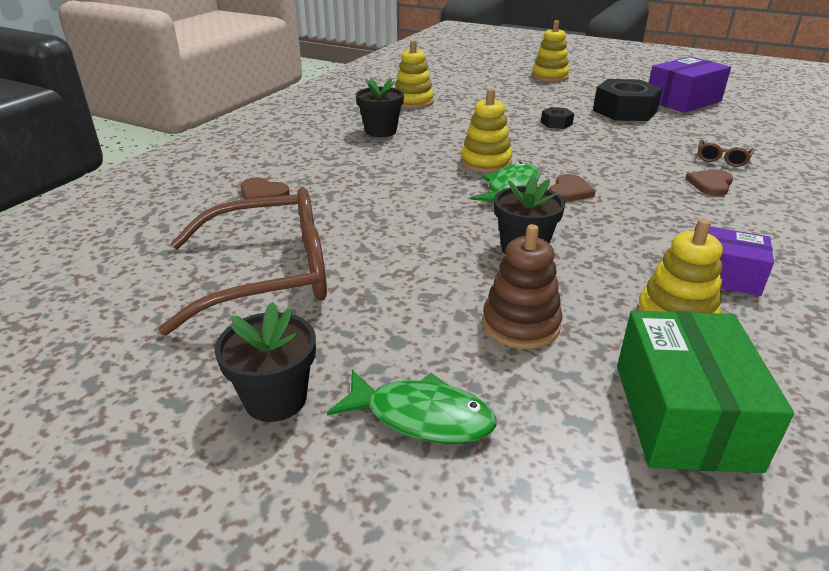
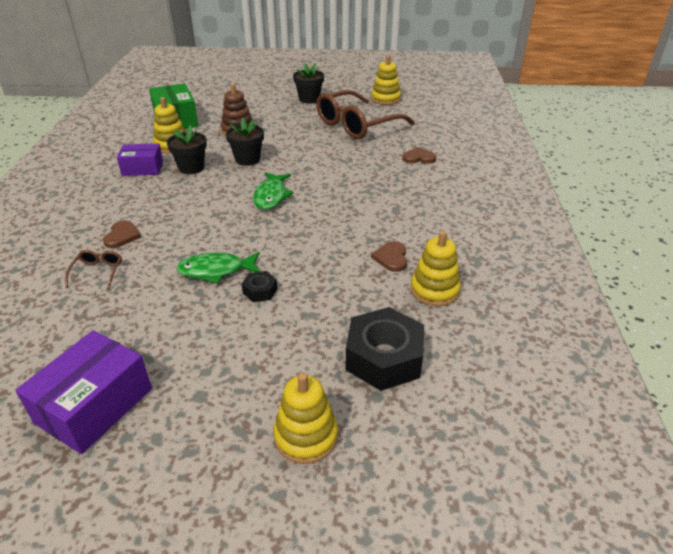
camera: 155 degrees right, 5 degrees up
(380, 131) = (414, 231): black flower pot -> black flower pot (191, 168)
(421, 416) = (261, 104): green fish -> green fish (216, 271)
(486, 162) = (301, 216): yellow stacking toy -> yellow stacking toy (385, 99)
(569, 191) = (230, 203): brown heart -> brown heart (391, 258)
(625, 111) = (183, 344): black nut -> black nut (384, 358)

